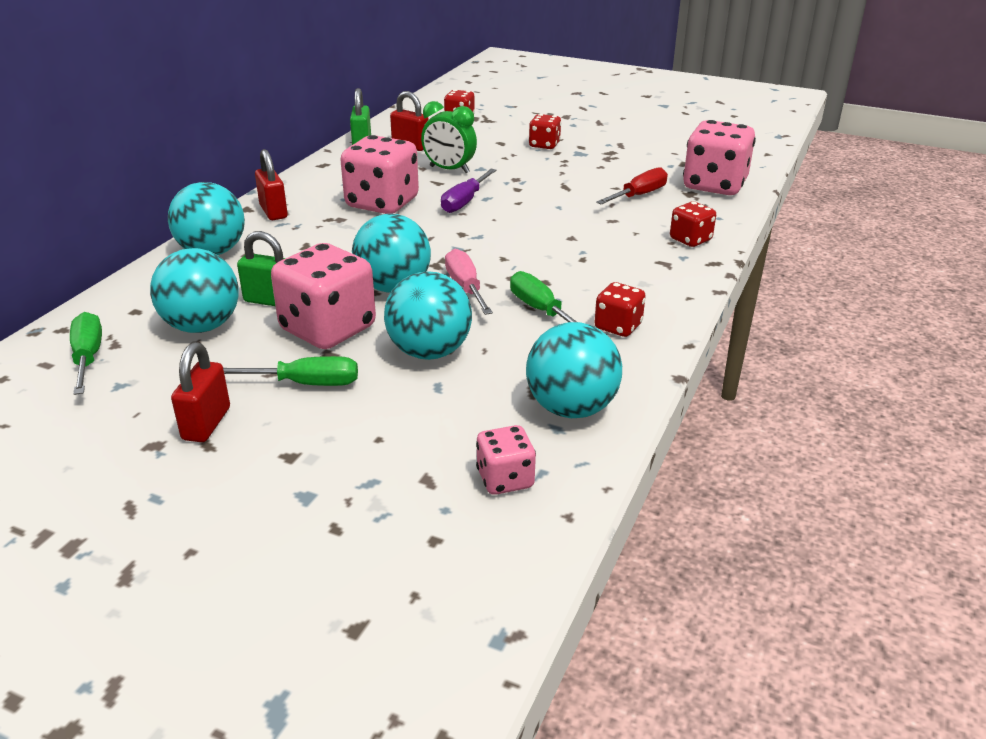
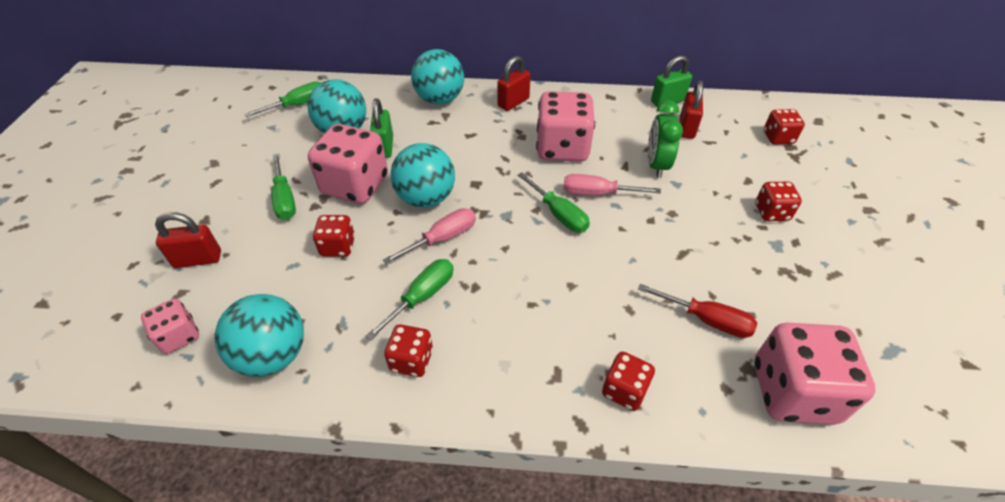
camera: 70 degrees right, 15 degrees up
(206, 424) = (235, 174): red padlock -> red padlock (198, 259)
(429, 352) = (338, 246): turquoise ball -> red dice
(464, 202) = (597, 193): purple screwdriver -> pink screwdriver
(477, 224) = (558, 214): none -> green screwdriver

